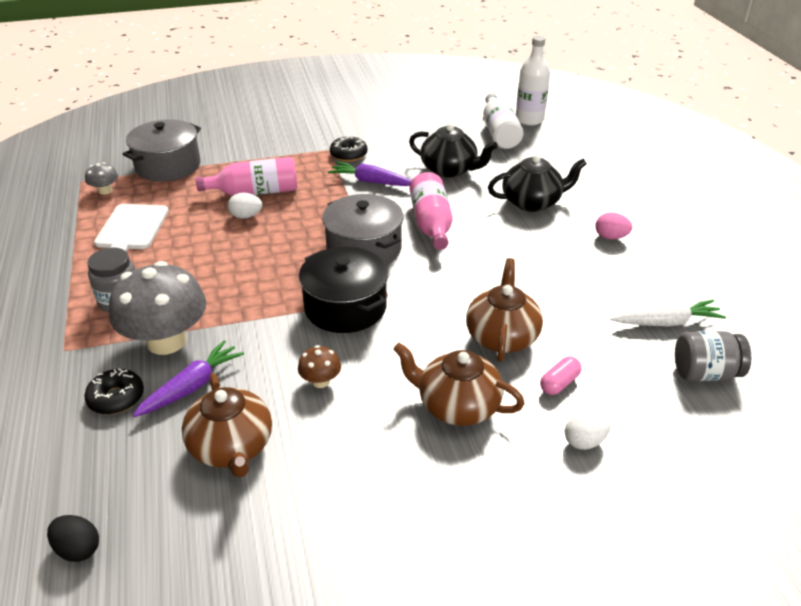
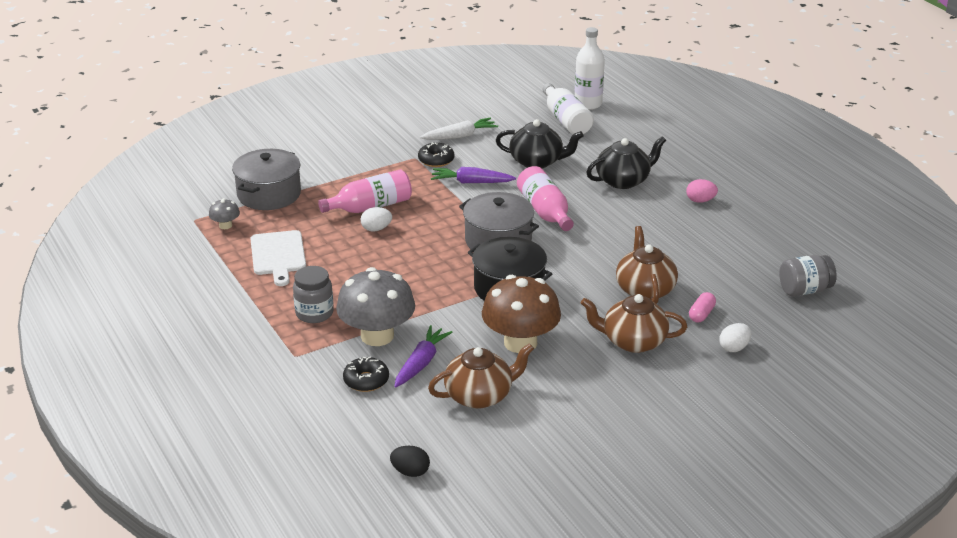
camera: 15 degrees left, 5 degrees down
(231, 447) = (480, 395): brown teapot -> brown teapot turned 75 degrees counterclockwise
(320, 381) = (520, 342): brown mushroom -> brown mushroom, size x2.26
(666, 322) = (766, 259): white carrot -> white carrot (460, 136)

